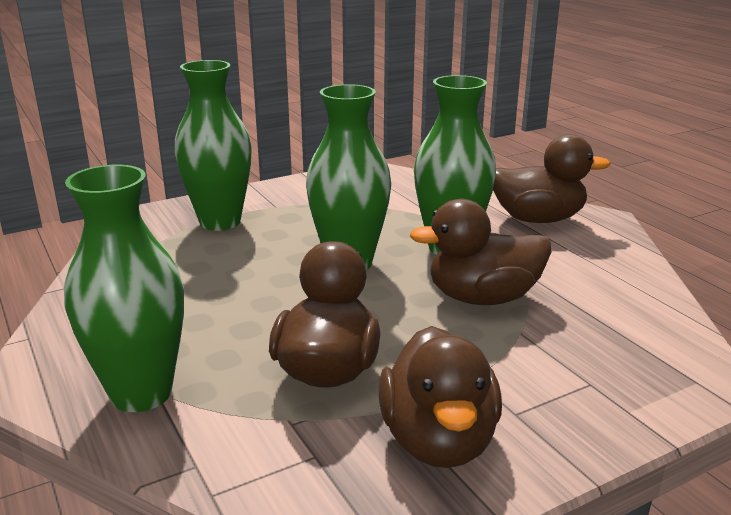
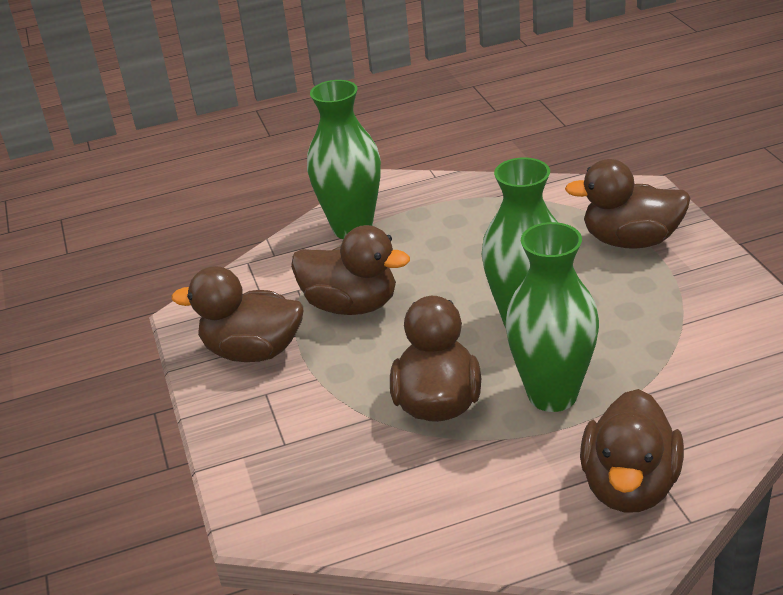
camera: 105 degrees right, 10 degrees up
(220, 222) = (631, 241): green vase -> brown duck

